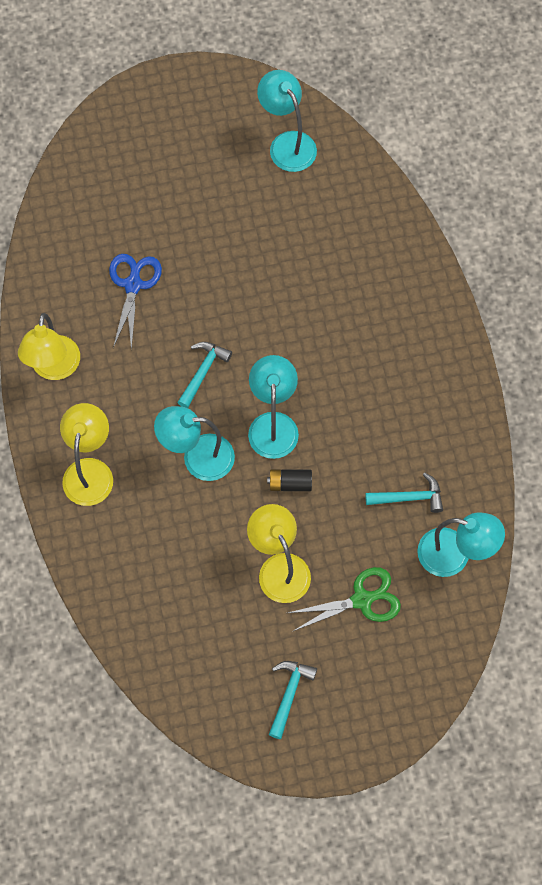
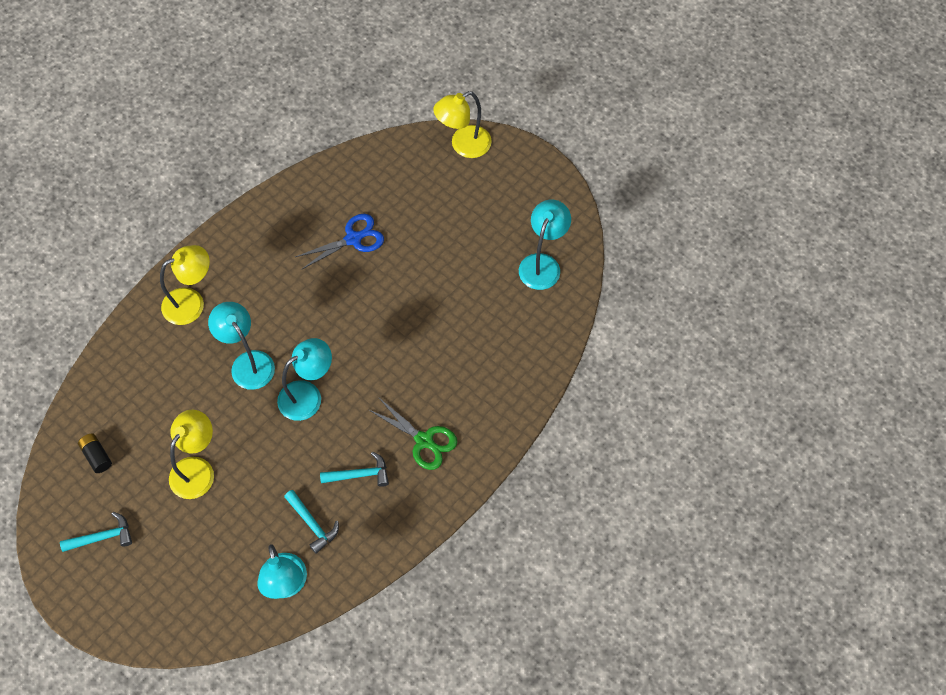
camera: 55 degrees right, 5 degrees down
(54, 368) = (254, 232): yellow lamp -> yellow lamp (463, 145)
(203, 372) = (317, 324): turquoise hammer -> turquoise hammer (359, 474)
(290, 483) = (268, 435): black battery -> black battery (97, 456)
(362, 599) = (208, 542): green scissors -> green scissors (424, 441)

